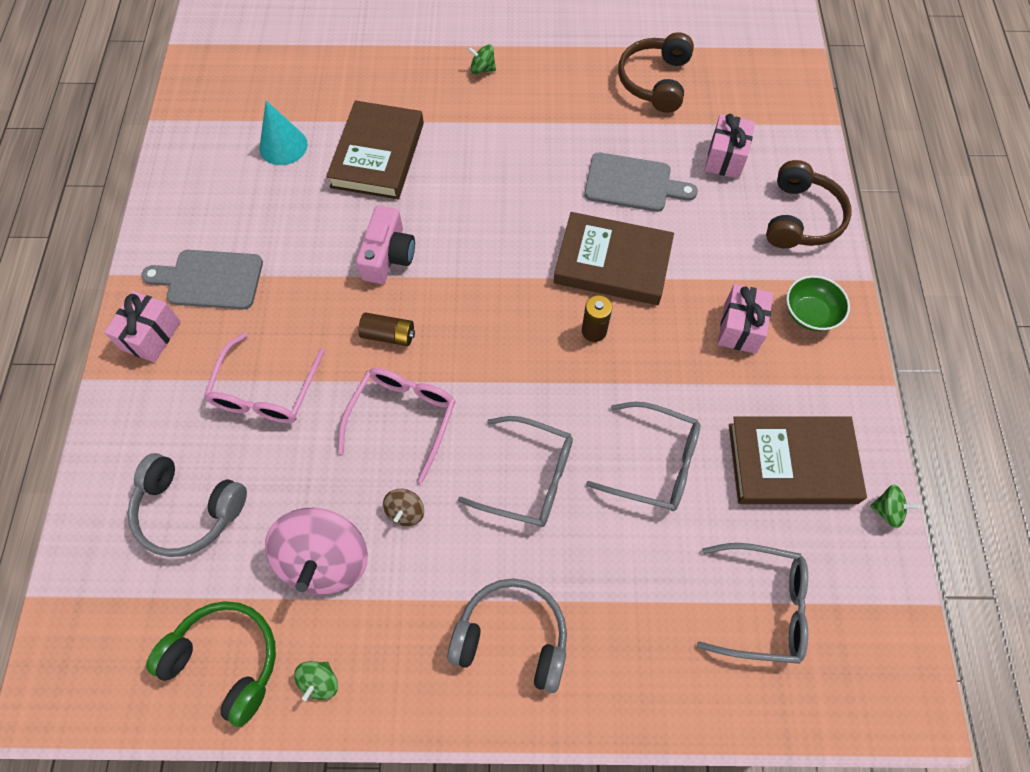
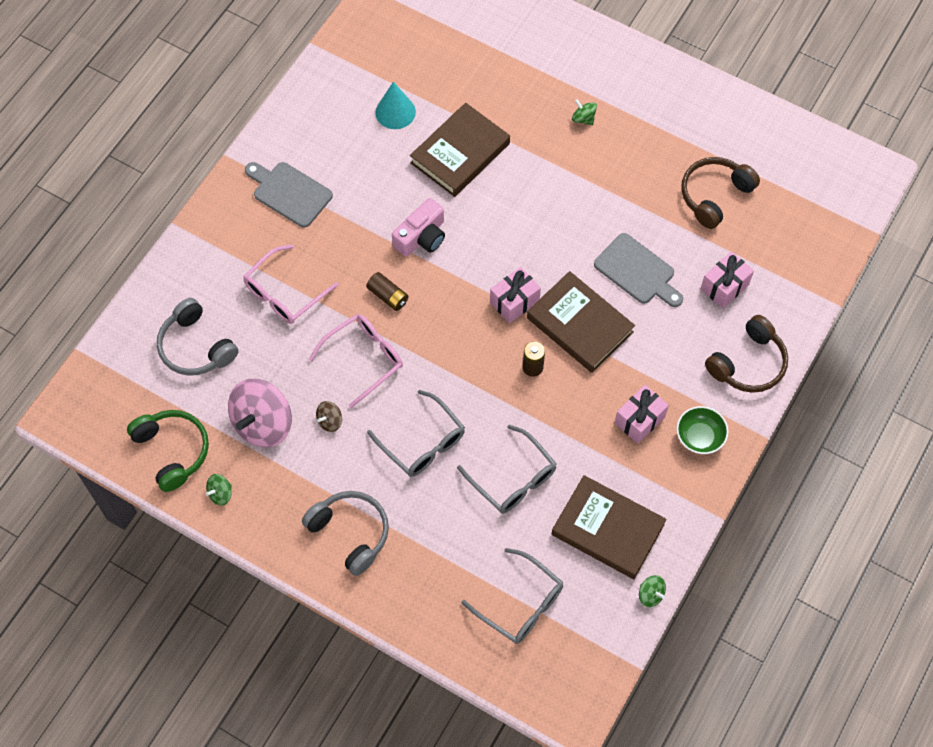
camera: 30 degrees right, 0 degrees up
(151, 335) = (230, 215): pink gift -> pink gift (514, 302)

